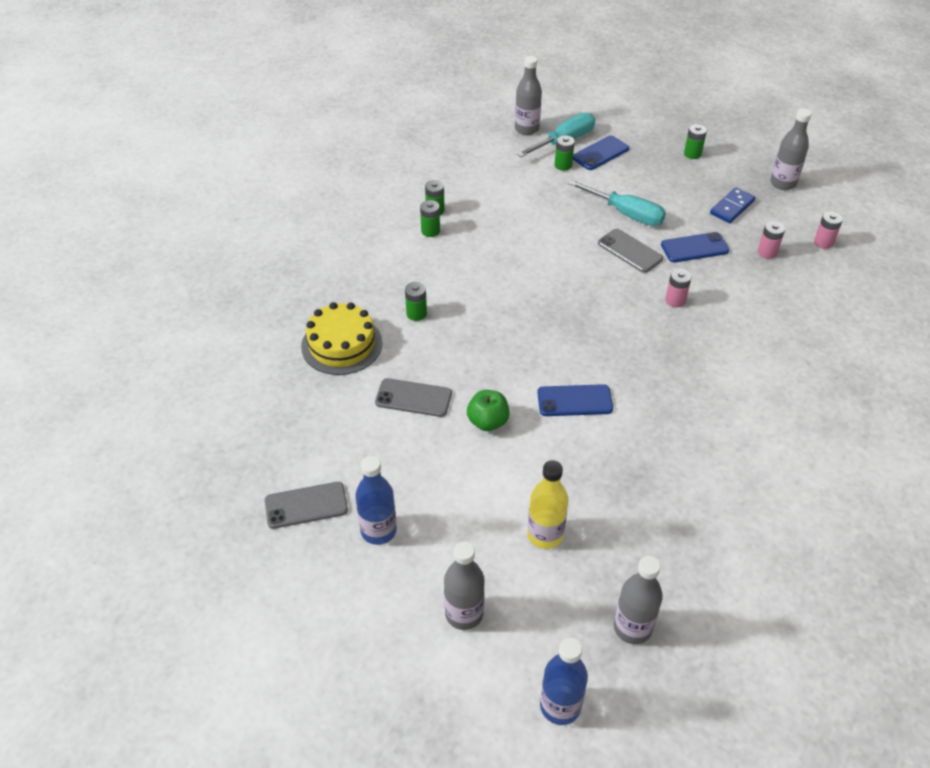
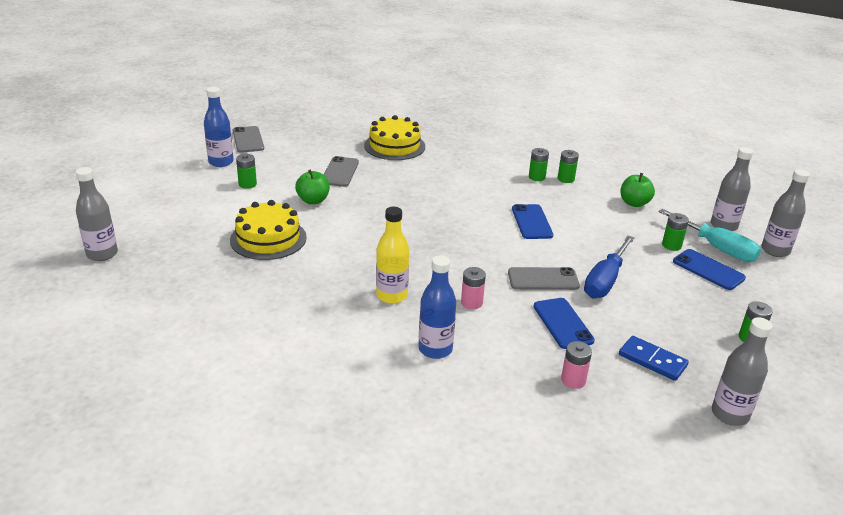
camera: 85 degrees right, 15 degrees down
(416, 313) = (431, 172): green battery -> green battery (247, 184)
(464, 614) = (144, 190): grey bottle -> grey bottle (775, 250)
(486, 173) = (634, 203): none -> green apple
(545, 535) = (198, 221): yellow bottle -> yellow bottle (391, 295)
(560, 706) = (57, 223): blue bottle -> blue bottle (435, 349)
(574, 401) = (333, 239): blue phone -> blue phone (531, 222)
(579, 459) = (268, 238): none -> yellow cake
(625, 213) = (605, 280): turquoise screwdriver -> blue screwdriver
(630, 251) = (543, 279): grey phone -> grey phone turned 45 degrees clockwise
(823, 242) = (611, 437): pink battery -> none

